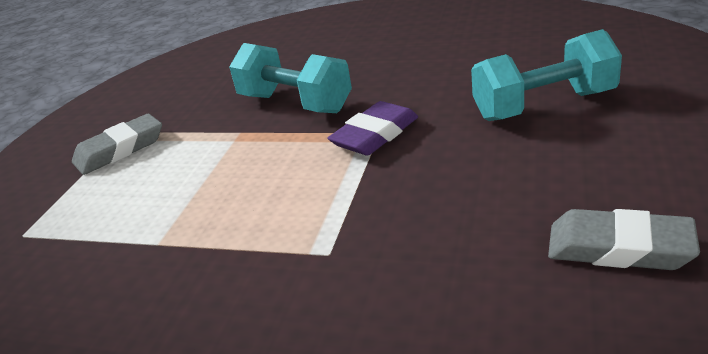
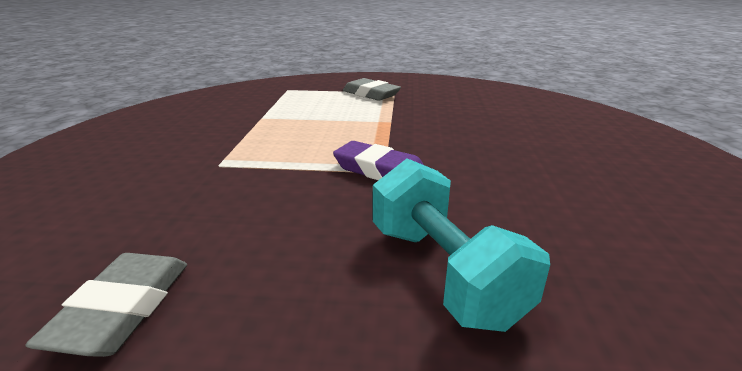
camera: 75 degrees right, 5 degrees down
(295, 103) = (437, 134): turquoise dumbbell -> none

